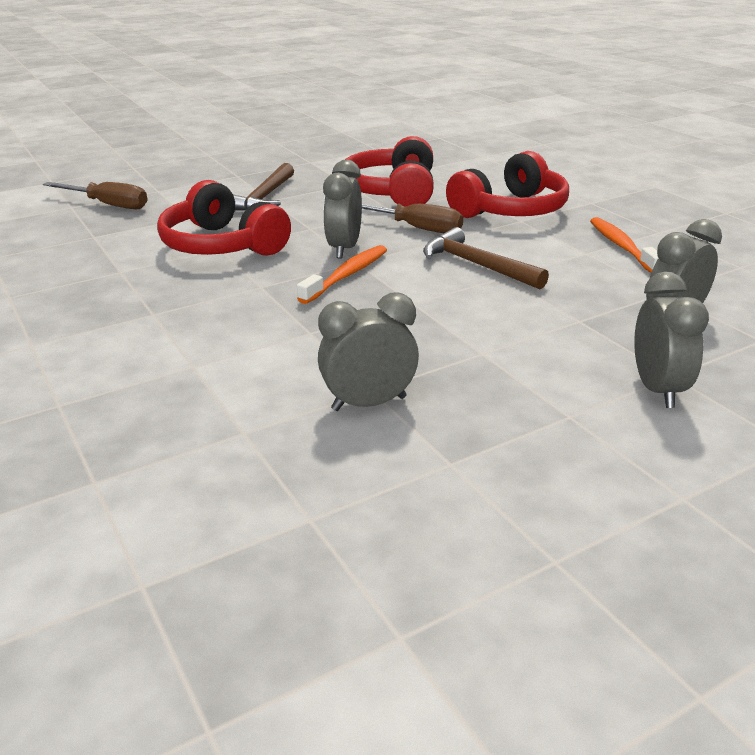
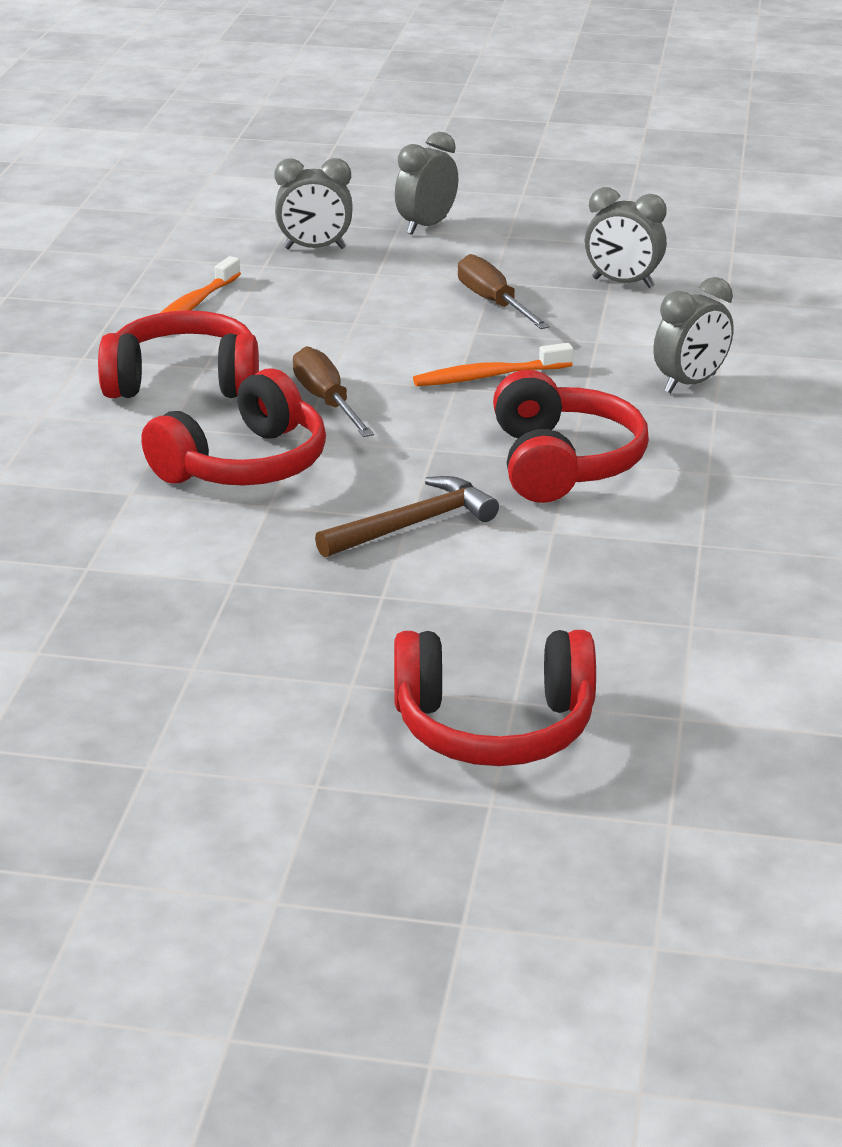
camera: 140 degrees left, 0 degrees up
(108, 205) = (635, 604): brown screwdriver -> brown screwdriver (493, 303)
(133, 160) = (494, 727): none -> red headphones
(344, 248) = (442, 406): grey clock -> grey clock (690, 383)
(477, 265) = (355, 340): brown hammer -> none

